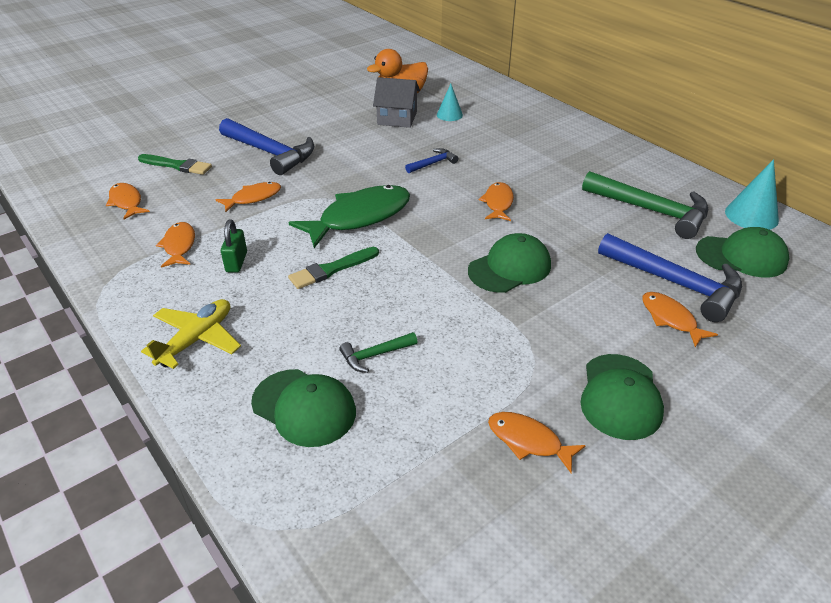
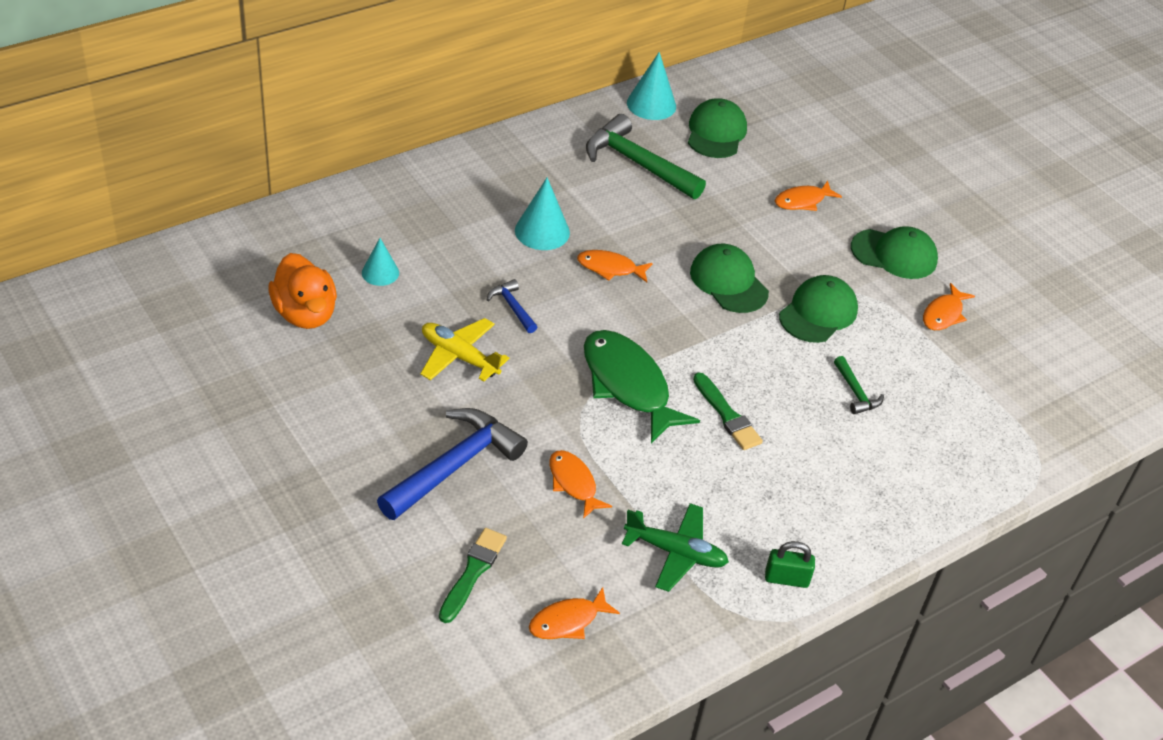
camera: 90 degrees left, 5 degrees up
(179, 246) = (675, 552): orange fish -> green plane
(196, 339) = (840, 524): yellow plane -> yellow plane (459, 357)
(236, 262) = (711, 496): green padlock -> green padlock (786, 579)
(304, 407) = (922, 444): green cap -> green cap (818, 313)
(397, 118) = (377, 325): grey house -> none
(527, 170) = (542, 231): none -> turquoise cone
(652, 211) = (637, 163): green hammer -> green hammer turned 90 degrees counterclockwise
(676, 284) = (755, 183): blue hammer -> none

